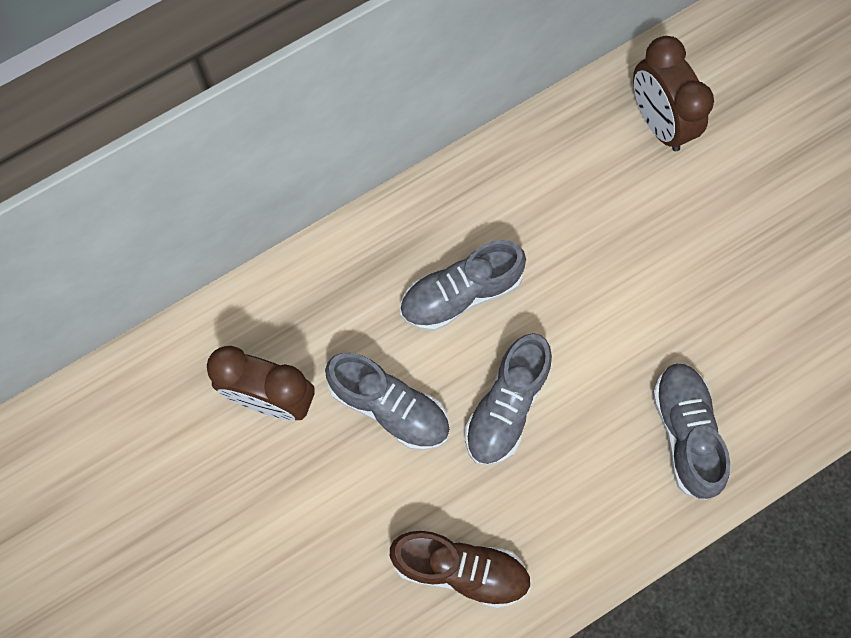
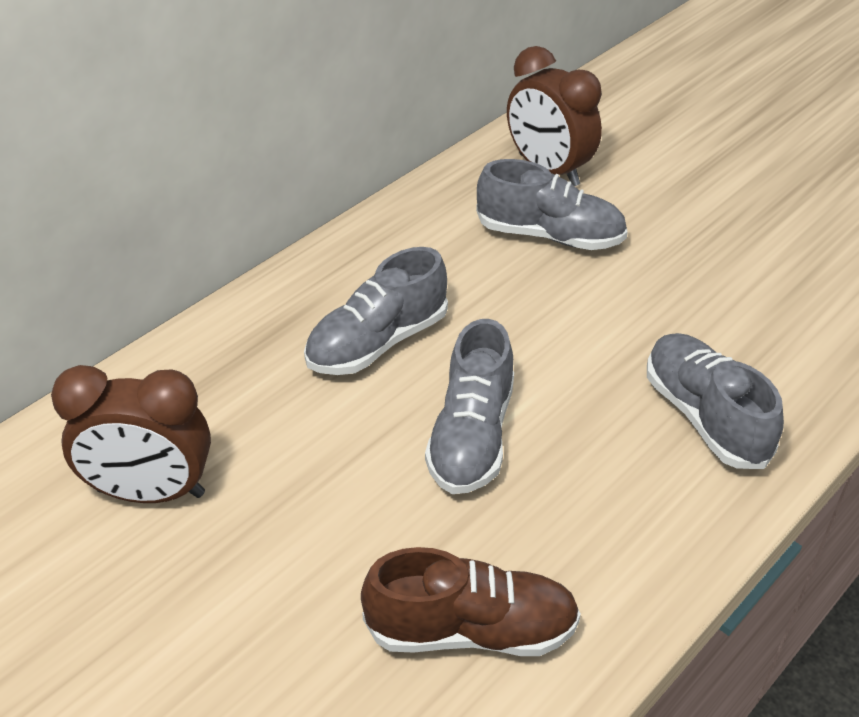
camera: 15 degrees left, 30 degrees down
(389, 407) = (317, 468): grey shoe -> grey shoe (550, 236)

